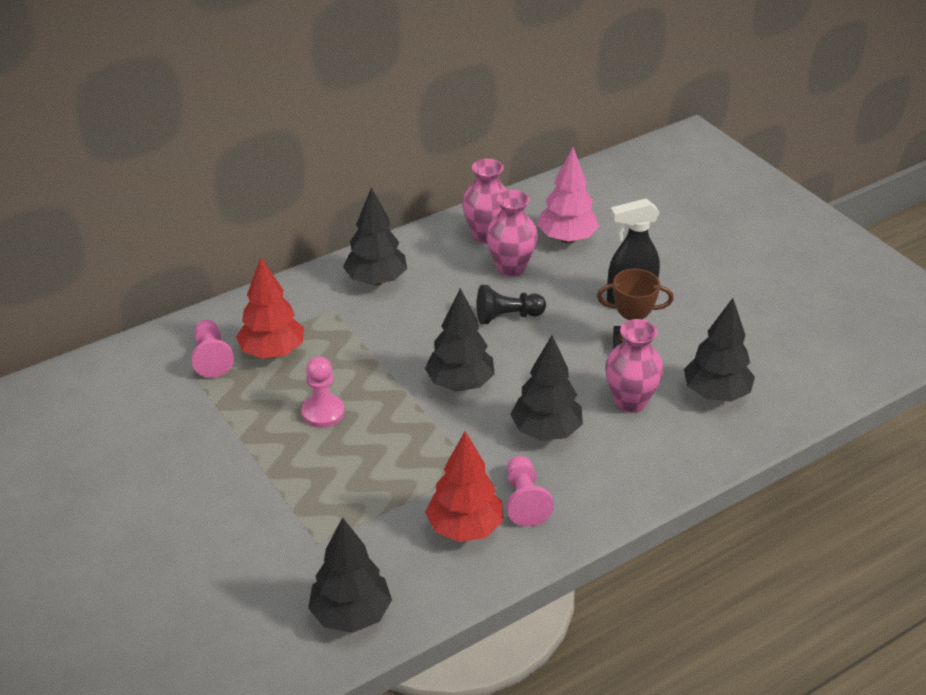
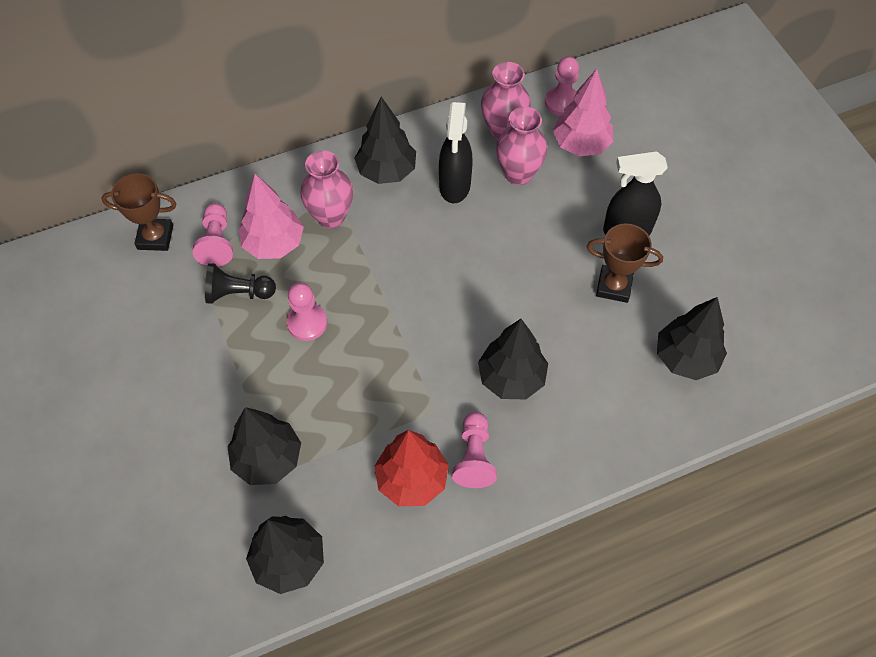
camera: 10 degrees right, 20 degrees up
(144, 361) = (155, 237): none -> brown trophy
(272, 352) = (274, 244): red tree -> pink tree
(449, 284) = (455, 186): none -> black spray bottle
(460, 383) = (441, 308): black tree -> black tree (268, 459)
(507, 317) = (502, 234): black pawn -> black pawn (238, 293)
(539, 207) = (562, 102): none -> pink pawn
(630, 402) = (600, 355): pink vase -> pink vase (331, 216)

